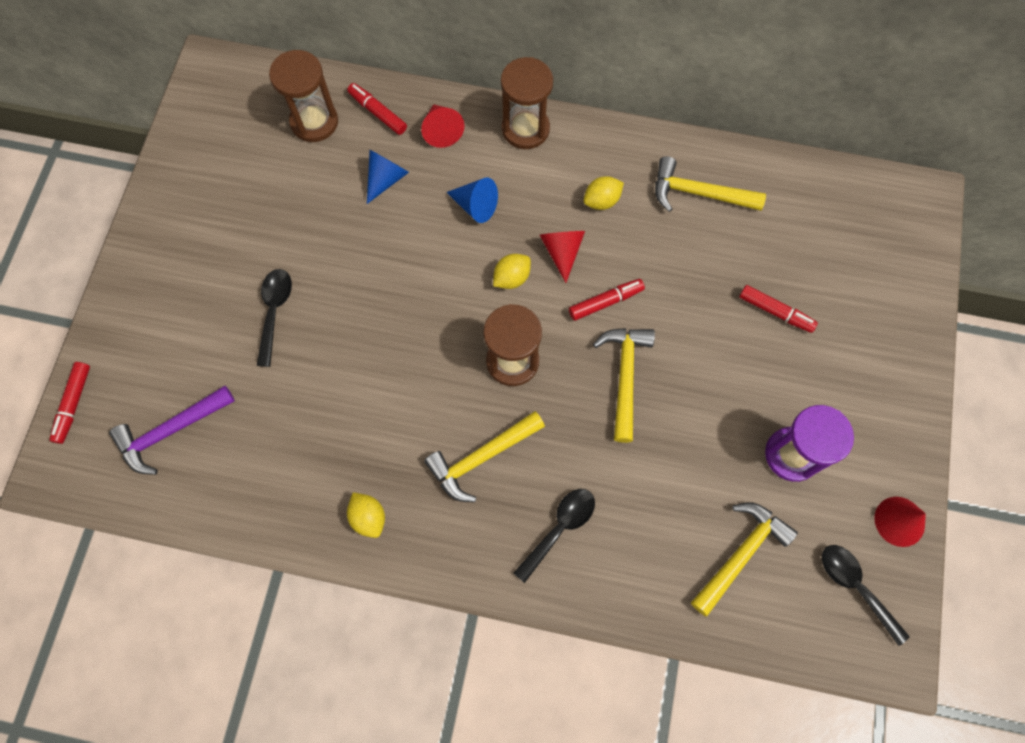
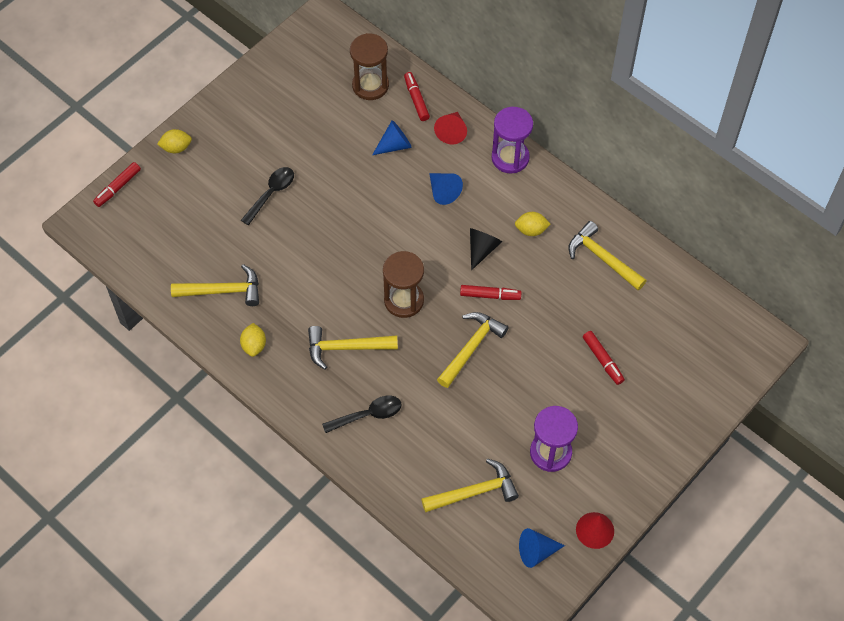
camera: 30 degrees right, 10 degrees down
(170, 431) = (165, 233): purple hammer -> none
(288, 467) = (223, 291): none -> yellow hammer
(511, 278) = (437, 249): yellow lemon -> yellow lemon (176, 148)
(525, 129) = (510, 158): brown hourglass -> purple hourglass
(562, 252) = (482, 249): red cone -> black cone
(855, 587) = (536, 551): black spoon -> blue cone

